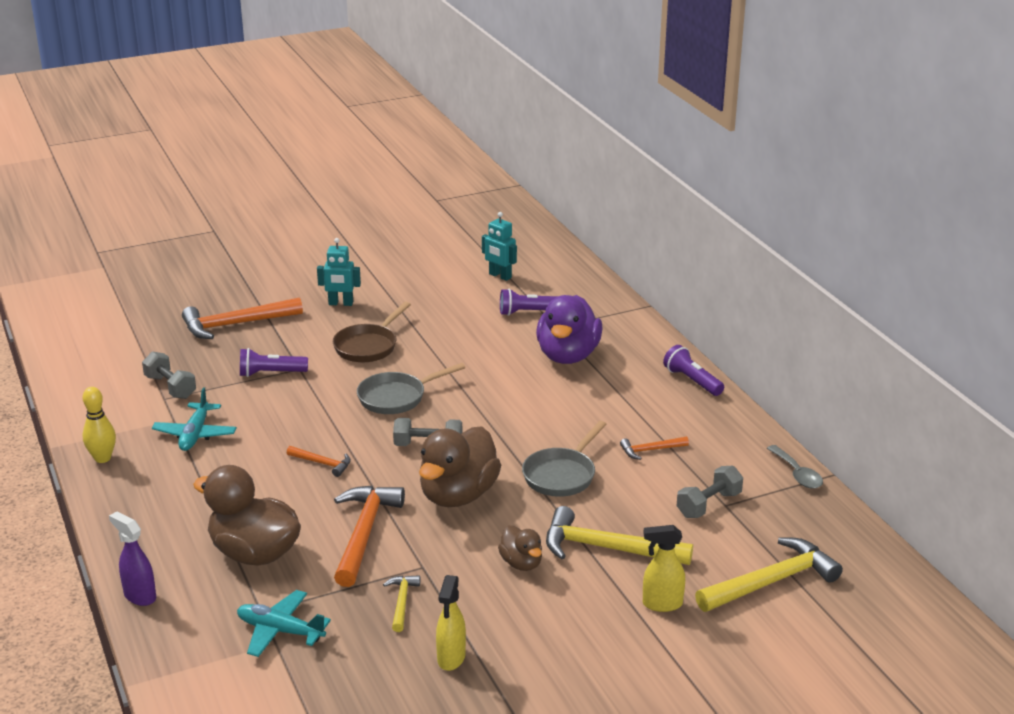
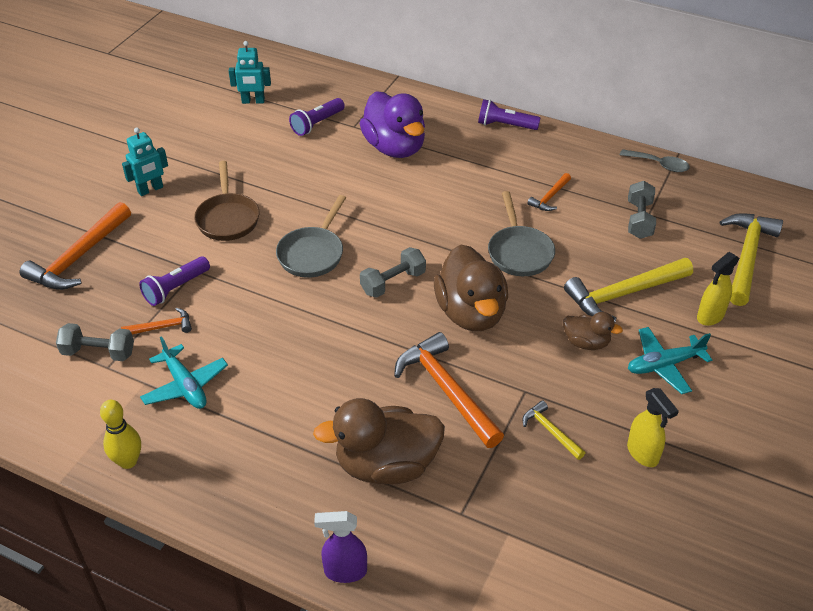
camera: 40 degrees left, 15 degrees up
(280, 631) = (498, 520): turquoise plane -> turquoise plane (664, 365)
(322, 463) = (332, 348): orange hammer -> orange hammer (162, 327)

